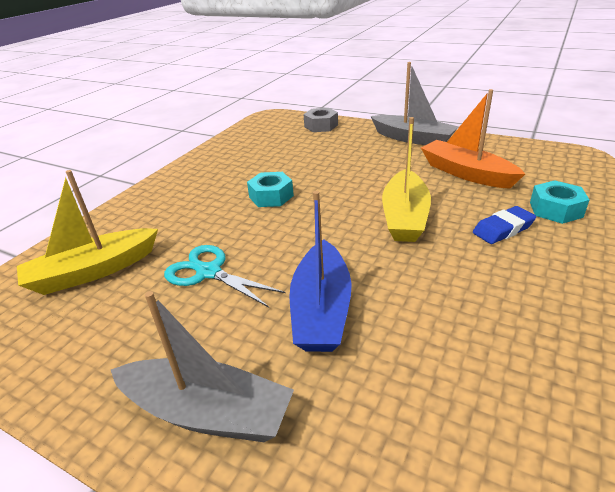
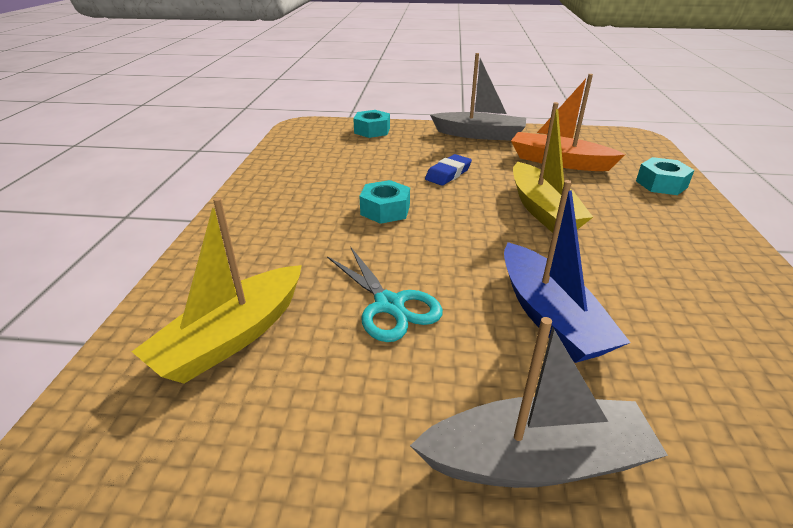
camera: 25 degrees left, 0 degrees up
(208, 272) = (389, 305): turquoise scissors -> turquoise scissors turned 135 degrees counterclockwise
(321, 126) = (372, 130): grey nut -> turquoise nut
(503, 229) = (637, 207): blue eraser -> blue eraser (448, 174)

